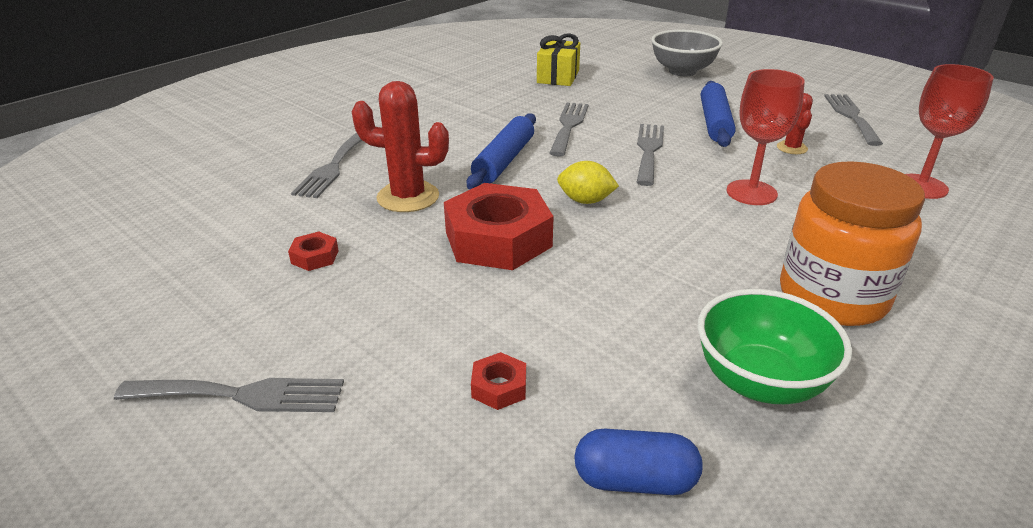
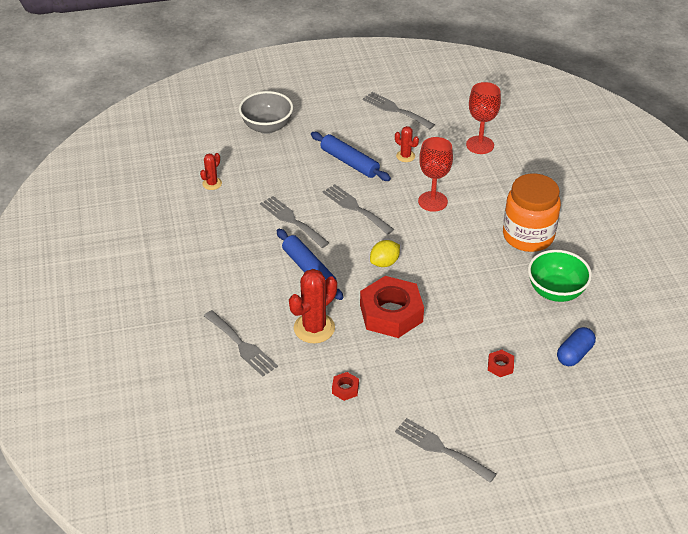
camera: 55 degrees left, 10 degrees up
(242, 395) = (440, 449): grey fork -> grey fork turned 90 degrees counterclockwise
(558, 77) = (212, 183): yellow gift -> red cactus

